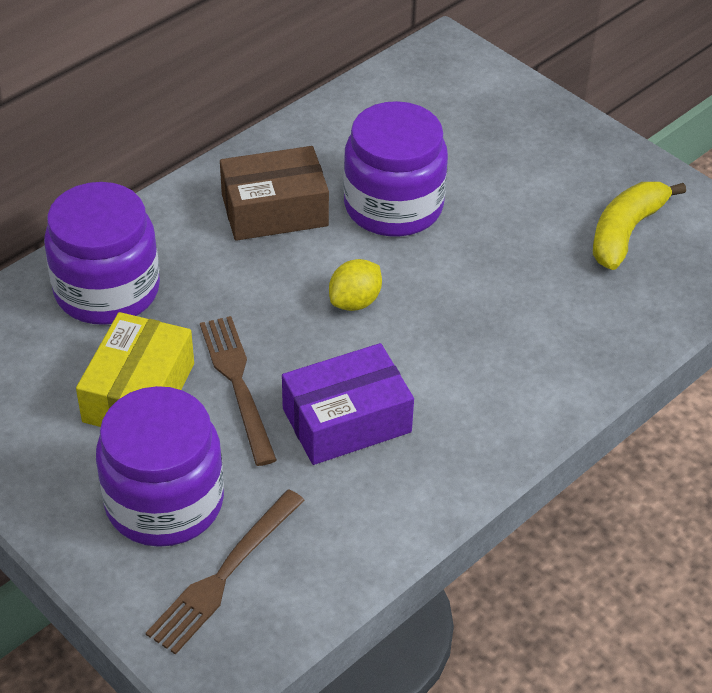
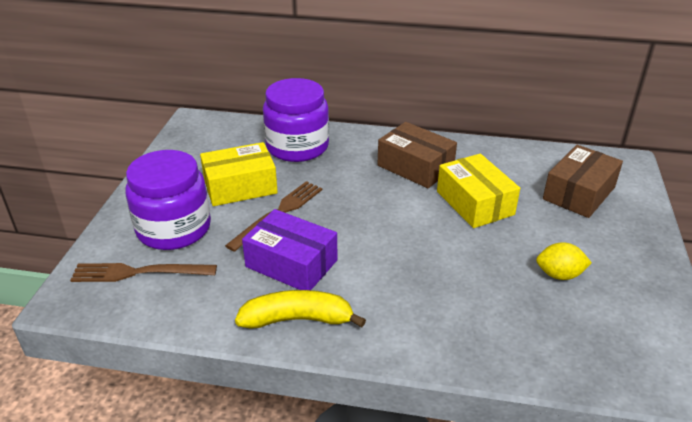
camera: 55 degrees right, 10 degrees down
(355, 301) = (384, 224): yellow lemon -> yellow lemon (559, 275)
(393, 206) = (474, 203): purple jar -> yellow box
(459, 118) = (578, 193): none -> brown box
(625, 232) = (593, 308): yellow banana -> yellow banana (297, 319)

